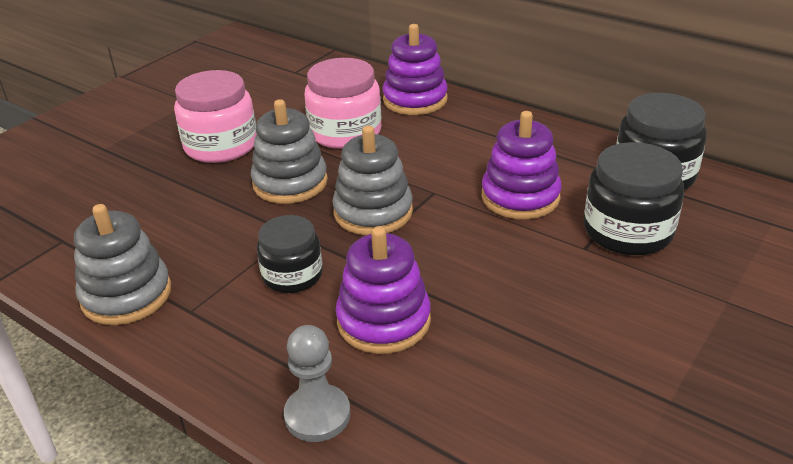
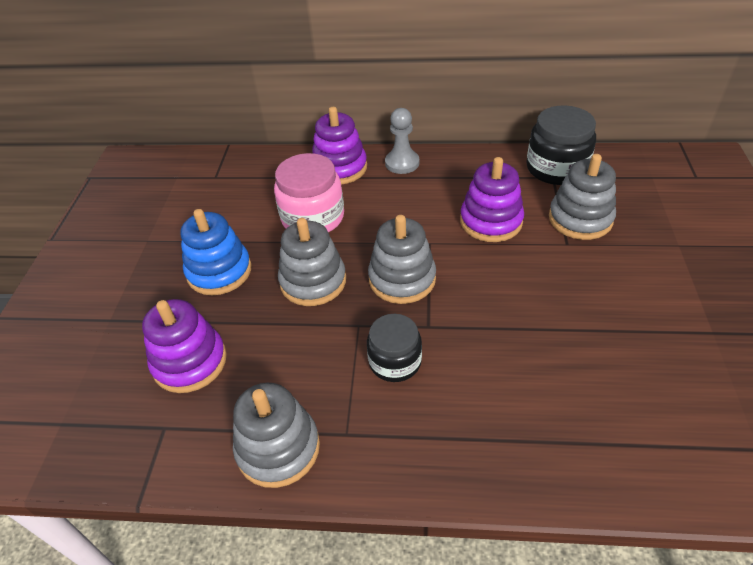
camera: 30 degrees left, 10 degrees up
(221, 145) = (219, 271): pink jar -> blue stacking toy
(317, 415) = (525, 466): grey pawn -> grey pawn (402, 163)
(384, 321) = (496, 365): purple stacking toy -> purple stacking toy (190, 362)
(627, 231) = (580, 219): black jar -> grey stacking toy

